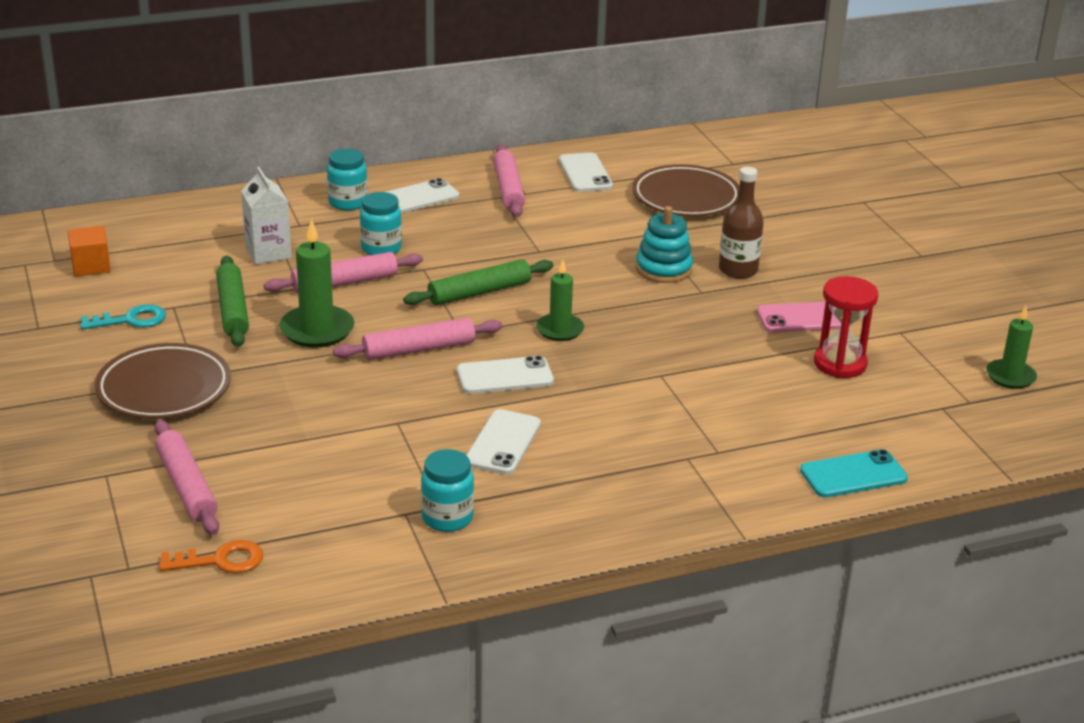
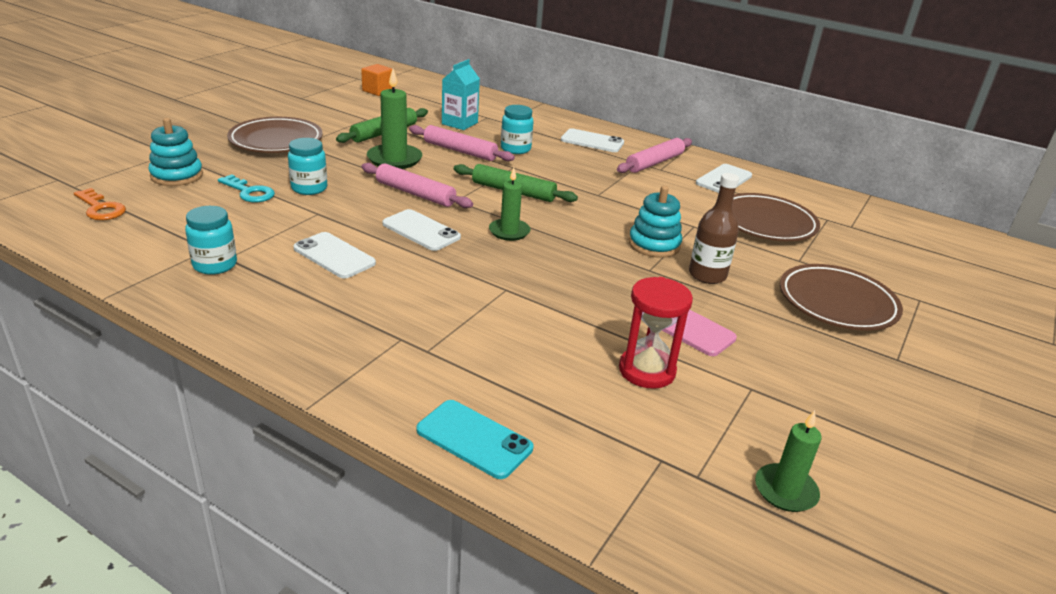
camera: 50 degrees right, 0 degrees up
(131, 320) = (337, 114): turquoise key -> turquoise key (249, 192)
(186, 486) = (177, 176): pink rolling pin -> turquoise stacking toy
(268, 253) = (459, 123): white carton -> turquoise carton
(348, 203) = (550, 126): turquoise jar -> turquoise jar (309, 188)
(503, 443) = (334, 256): white phone -> white phone turned 60 degrees clockwise
(834, 237) = (837, 303): none -> brown plate

